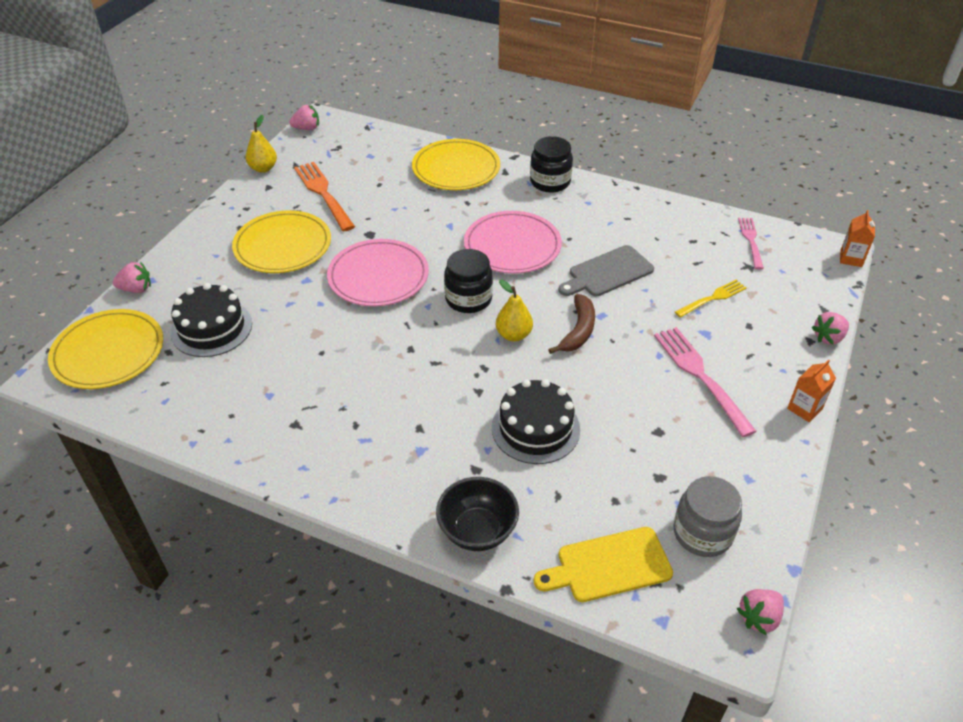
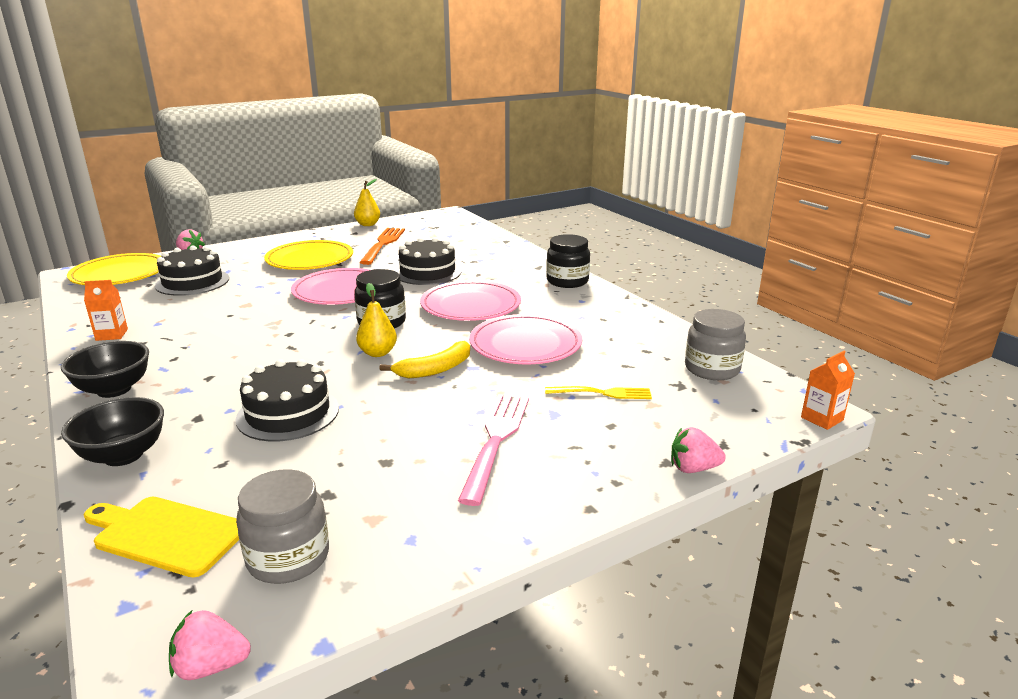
camera: 35 degrees right, 20 degrees down
(307, 128) = (430, 215): pink strawberry -> none
(361, 482) = (114, 389): none -> black bowl
(421, 218) = (427, 272): none -> black cake
(456, 168) = (501, 256): yellow plate -> none
(578, 331) = (435, 369): brown banana -> yellow banana
(607, 273) = (525, 344): grey cutting board -> pink plate
(751, 241) = (712, 369): pink fork -> grey jar
(804, 409) = (570, 513): orange carton -> orange carton (112, 335)

